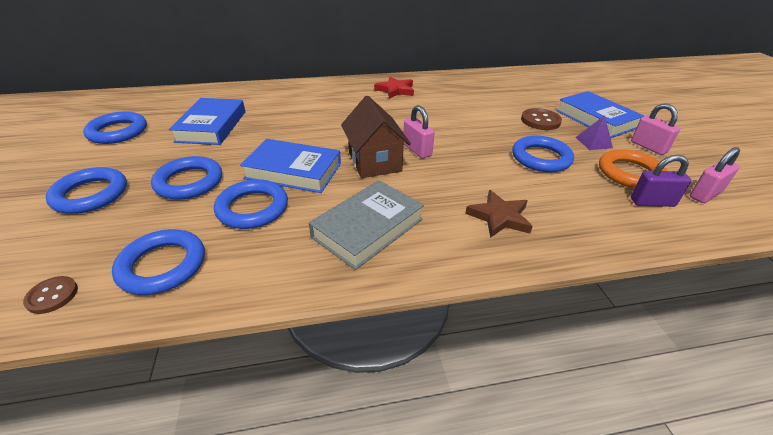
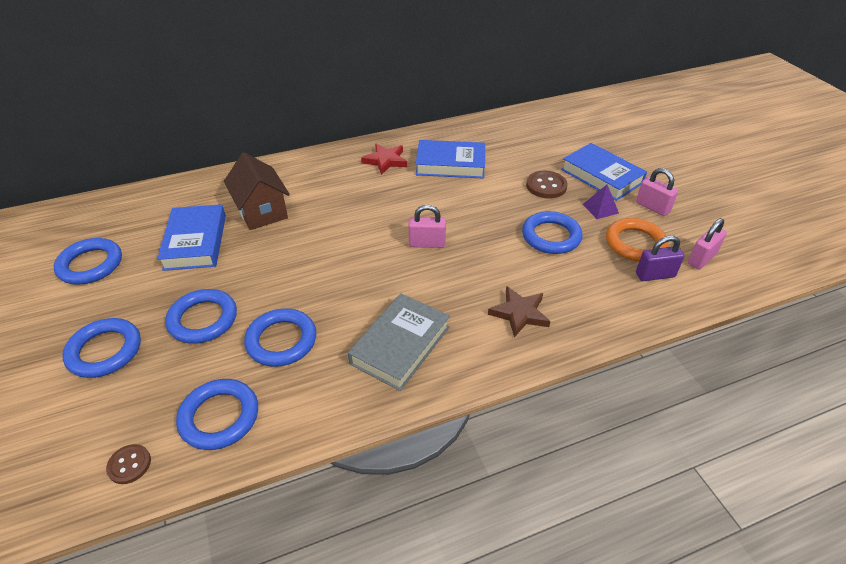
camera: 10 degrees left, 5 degrees up
(293, 171) = (307, 289): blue book -> blue book (450, 164)
(374, 162) = (387, 265): brown house -> brown house (262, 211)
(417, 150) = (427, 243): pink padlock -> pink padlock turned 45 degrees counterclockwise

